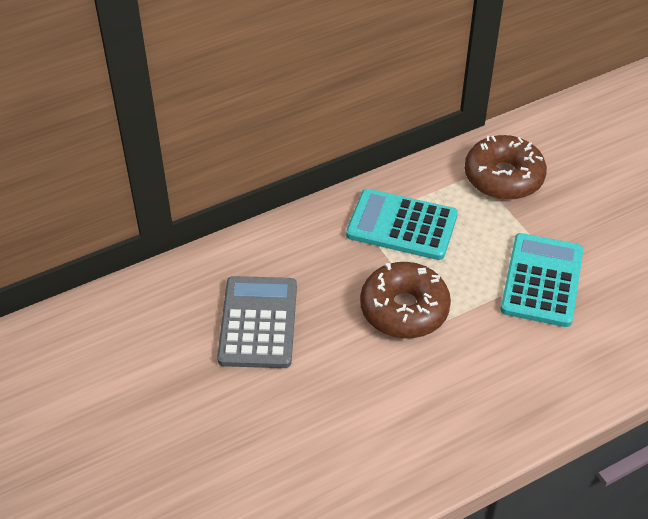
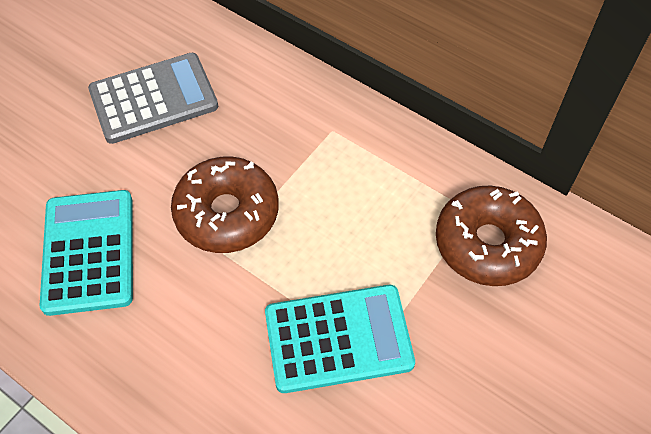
camera: 65 degrees right, 10 degrees up
(401, 225) = (348, 169): turquoise calculator -> turquoise calculator (88, 252)

